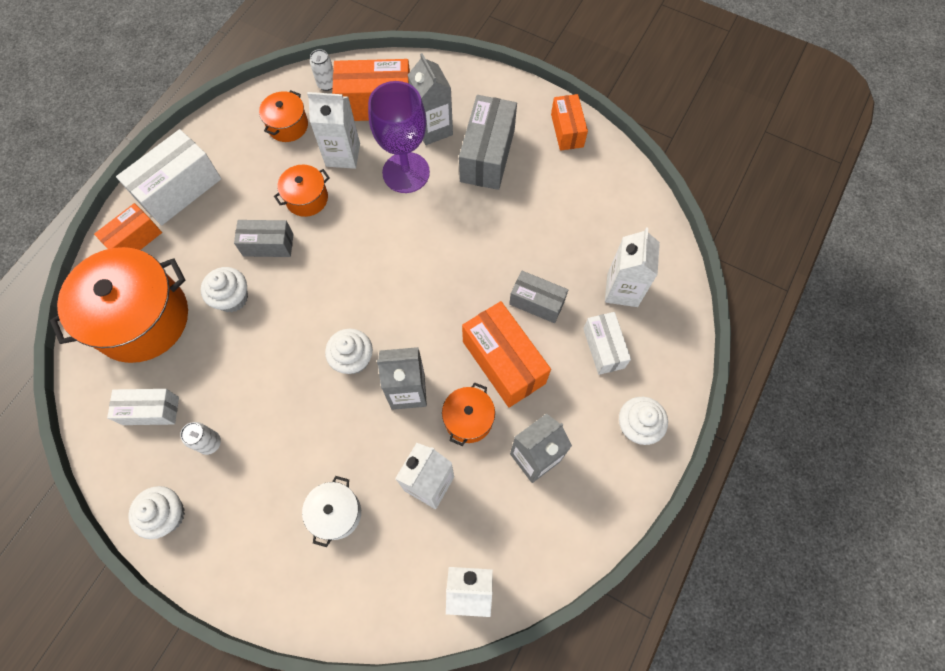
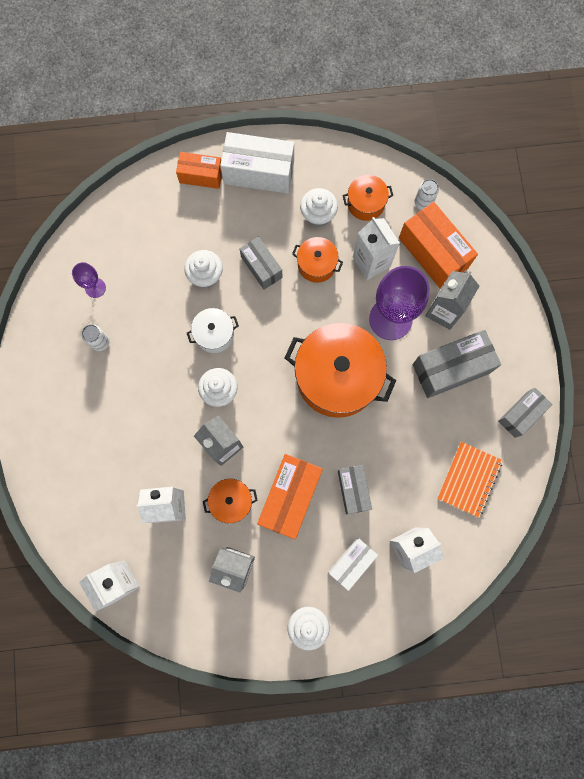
camera: 55 degrees right, 10 degrees up
(141, 318) = (150, 229): orange pot -> orange pot (337, 377)
(151, 411) = (95, 288): white box -> purple goblet
(167, 515) = (40, 353): white cupcake -> white cupcake (318, 215)
(336, 513) = (110, 459): white pot -> white pot (214, 334)
(567, 130) = (520, 414): orange box -> grey box
(594, 204) = (469, 479): none -> orange notebook

